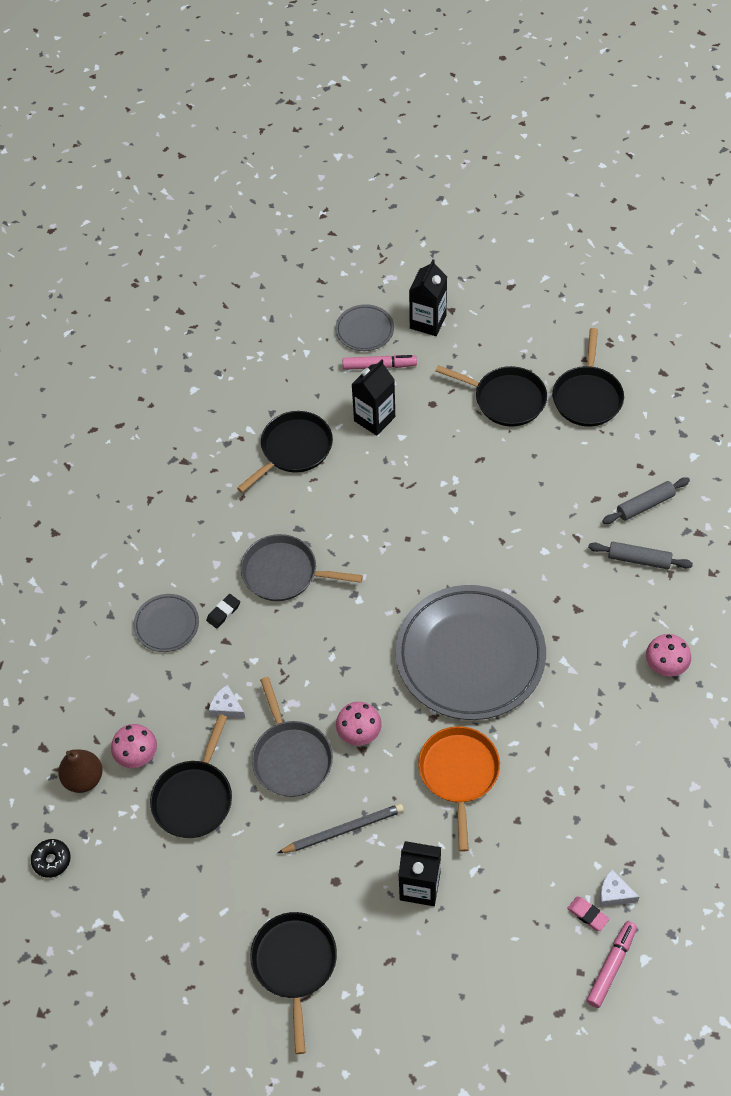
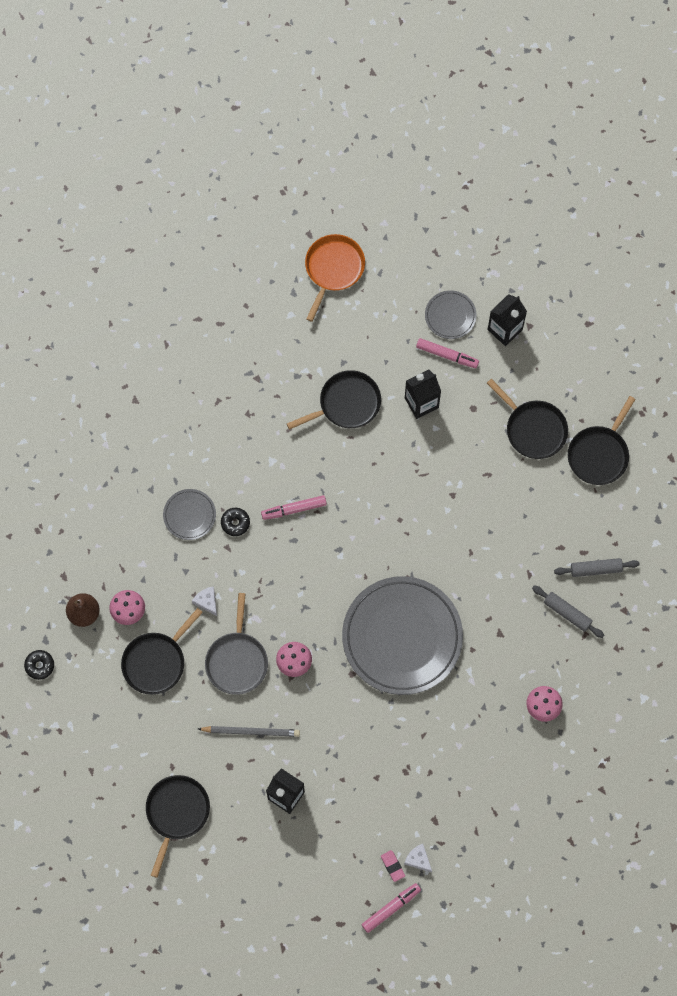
camera: 20 degrees right, 15 degrees up
(223, 612) = (235, 523): black eraser -> black donut
(284, 573) = (294, 509): grey pan -> pink marker
(459, 773) = (351, 725): orange pan -> orange pan (333, 269)

